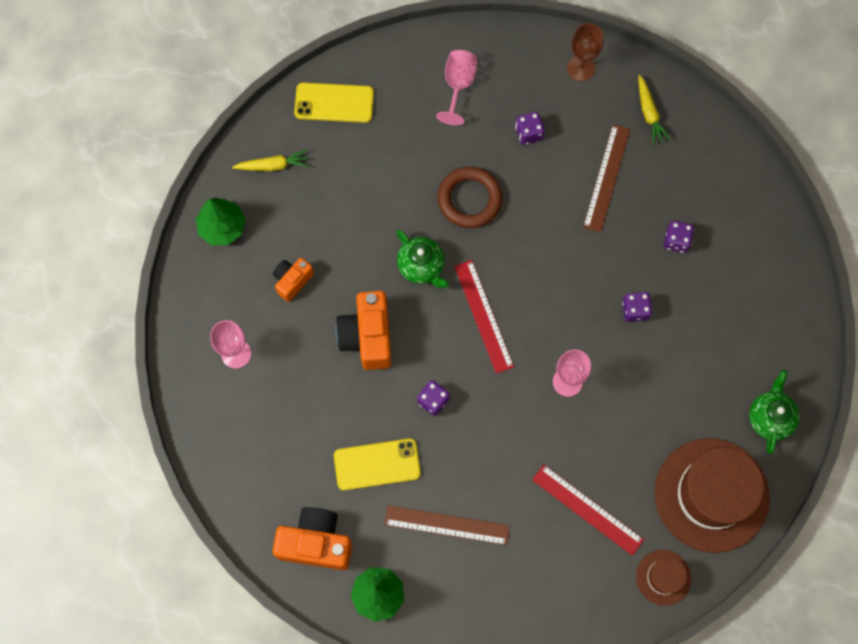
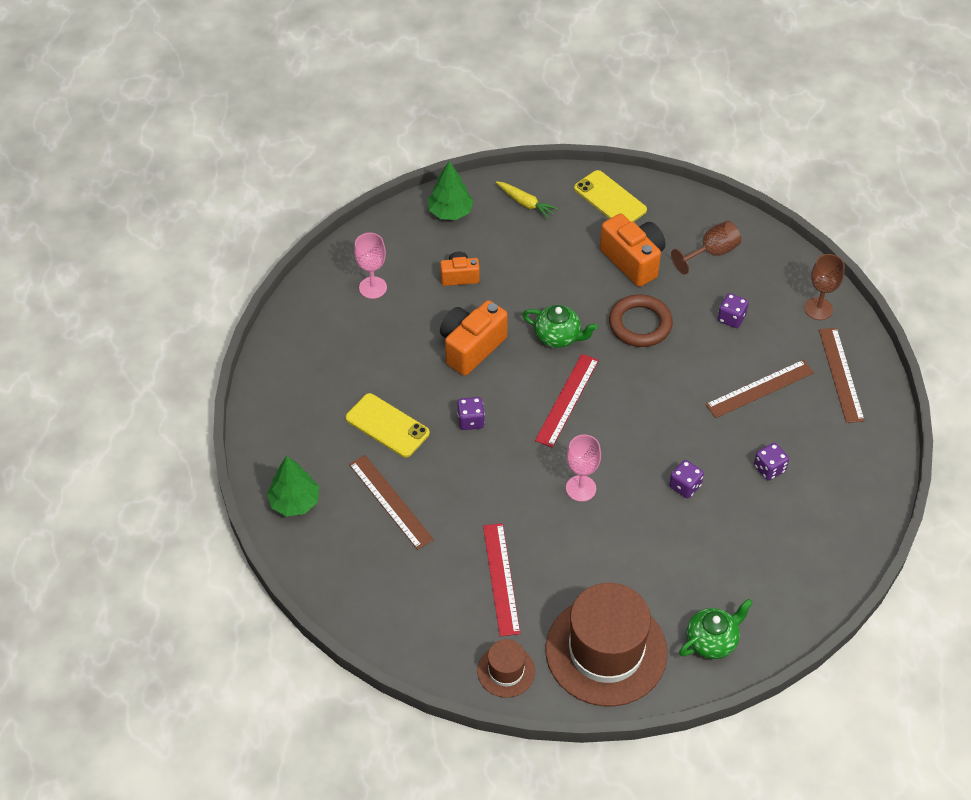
camera: 45 degrees right, 20 degrees down
(316, 543) = (292, 436): orange camera -> orange camera (633, 260)
(422, 266) = (558, 337): green teapot -> green teapot turned 75 degrees counterclockwise
(458, 85) = (712, 253): pink goblet -> brown goblet
(649, 113) = (841, 374): yellow carrot -> brown ruler

